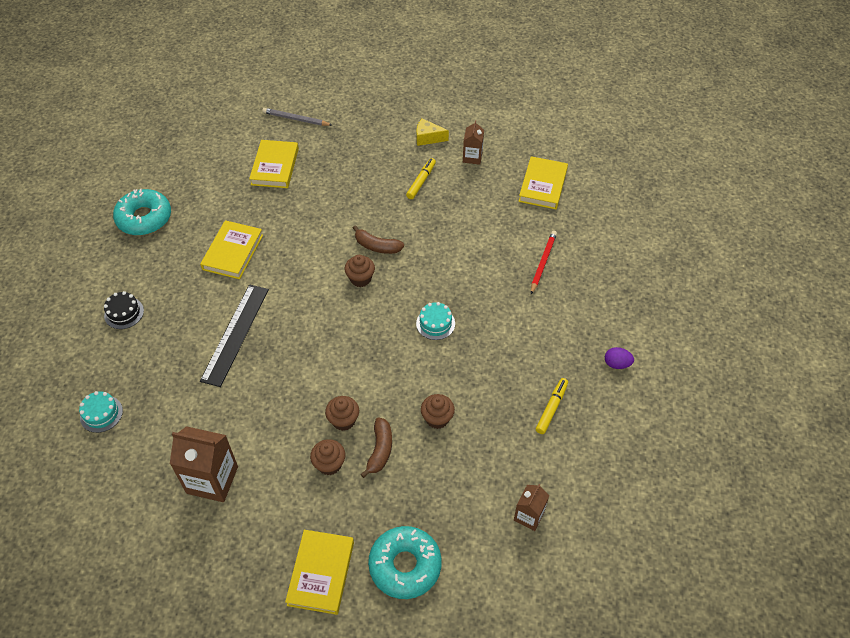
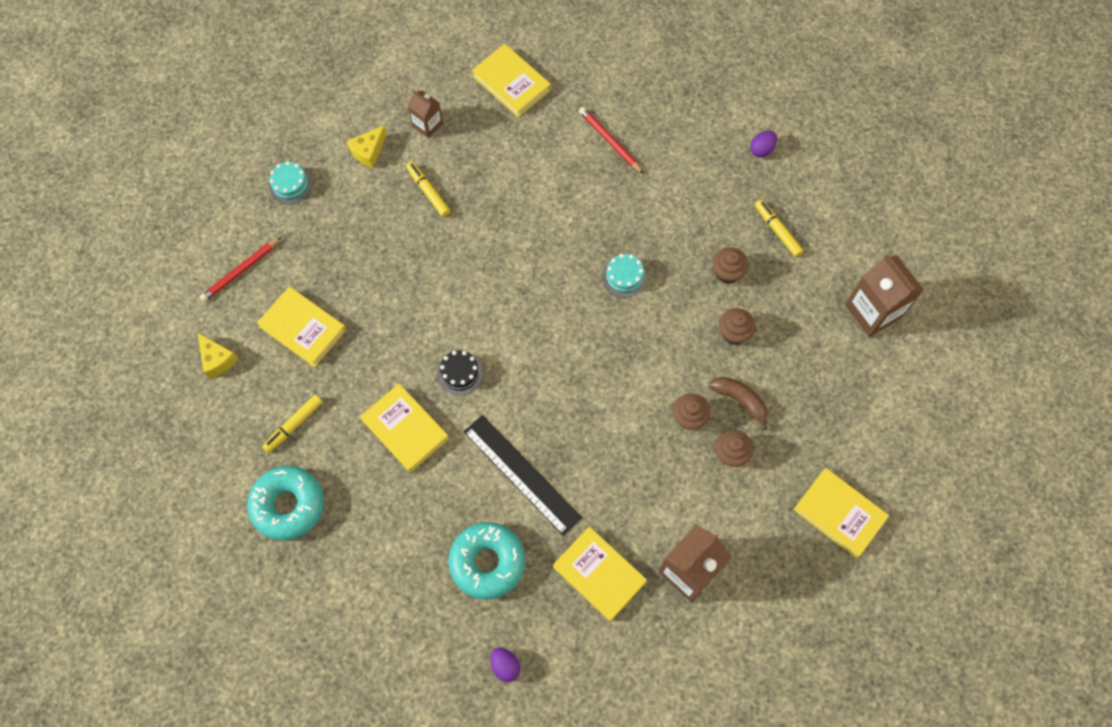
camera: 60 degrees left, 15 degrees up
(81, 392) = (505, 666): none -> purple egg
(101, 414) = (546, 653): turquoise cake -> turquoise cake (290, 185)
(124, 313) = (420, 580): black cake -> black cake (460, 373)
(180, 419) = (599, 574): none -> yellow book
(202, 194) = (294, 425): none -> yellow marker
(227, 138) = (217, 359): none -> yellow cheese
(296, 119) = (240, 271): grey pencil -> red pencil
(360, 279) = (524, 318): brown cupcake -> brown cupcake (727, 272)
(377, 246) = (491, 280): brown banana -> none
(405, 565) = (868, 438): turquoise donut -> turquoise donut (487, 562)
(529, 516) = (873, 311): brown carton -> brown carton, size x1.75

